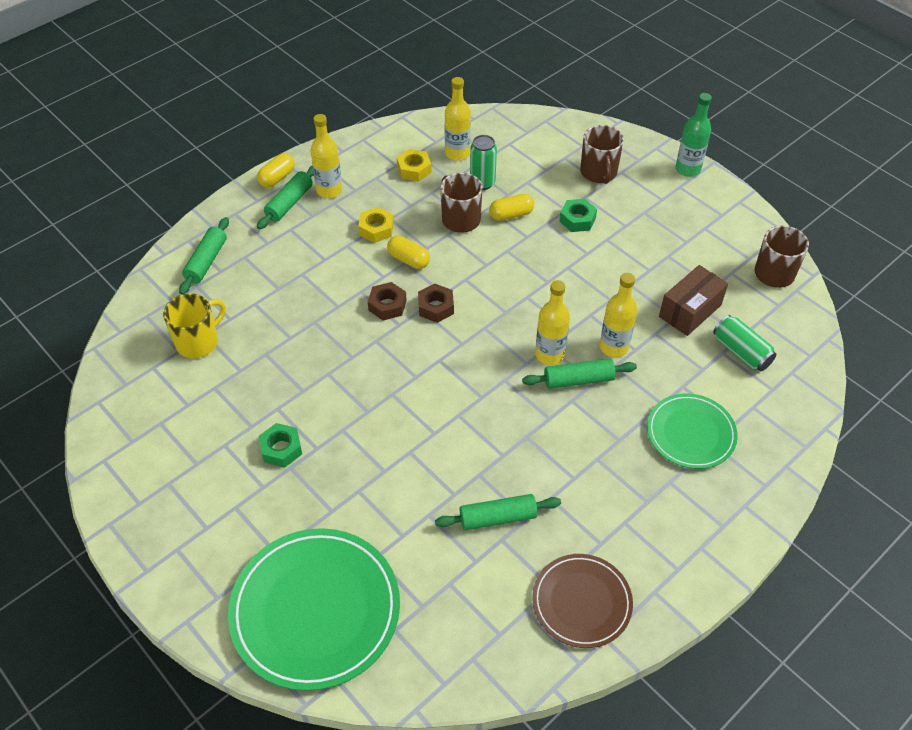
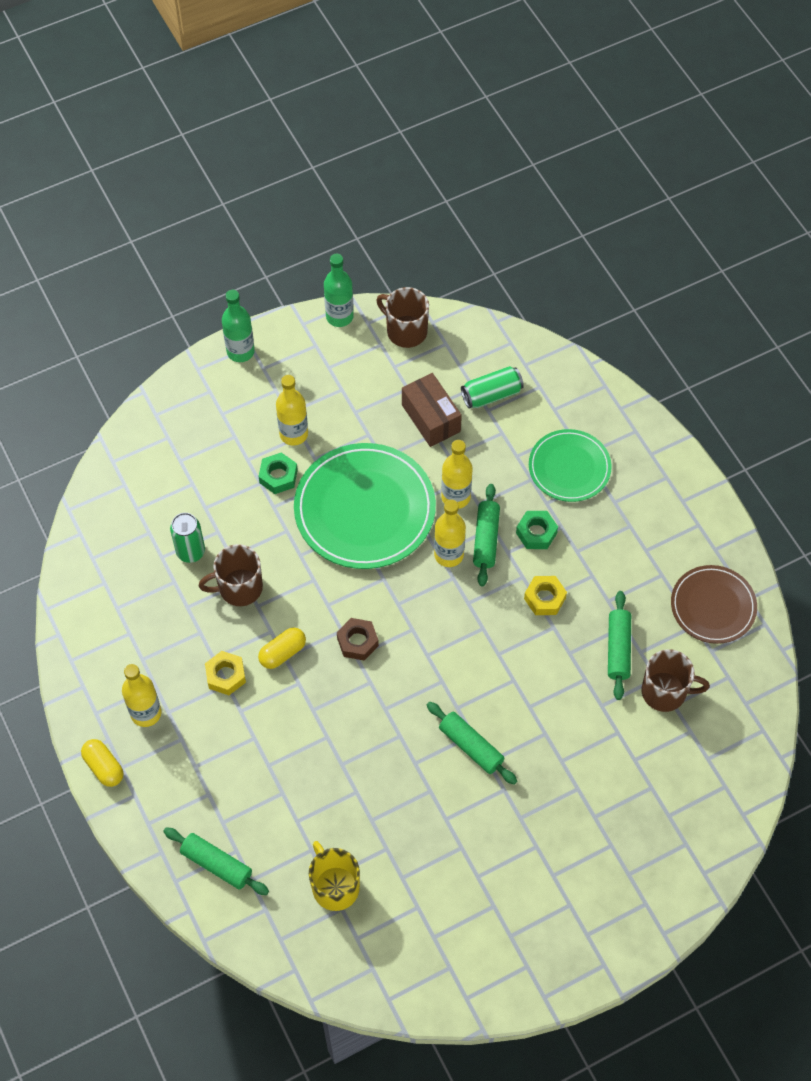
camera: 75 degrees left, 10 degrees up
(281, 449) = (496, 822): green nut -> green nut (536, 533)
(289, 203) = (152, 760): green rolling pin -> green rolling pin (471, 746)
(315, 610) = (676, 820): green plate -> green plate (364, 509)
(387, 305) = (341, 688): brown nut -> none
(414, 169) = (144, 616): yellow nut -> yellow nut (545, 598)
(457, 153) = (133, 565): yellow bottle -> yellow bottle (293, 434)
(511, 214) = (249, 536): yellow capsule -> none
(599, 172) = (215, 435): brown mug -> brown mug (665, 692)
(761, 224) = (339, 316): none -> green bottle

